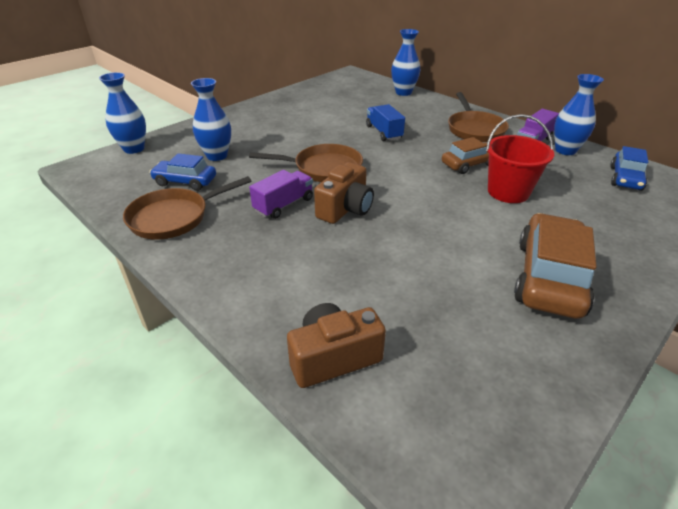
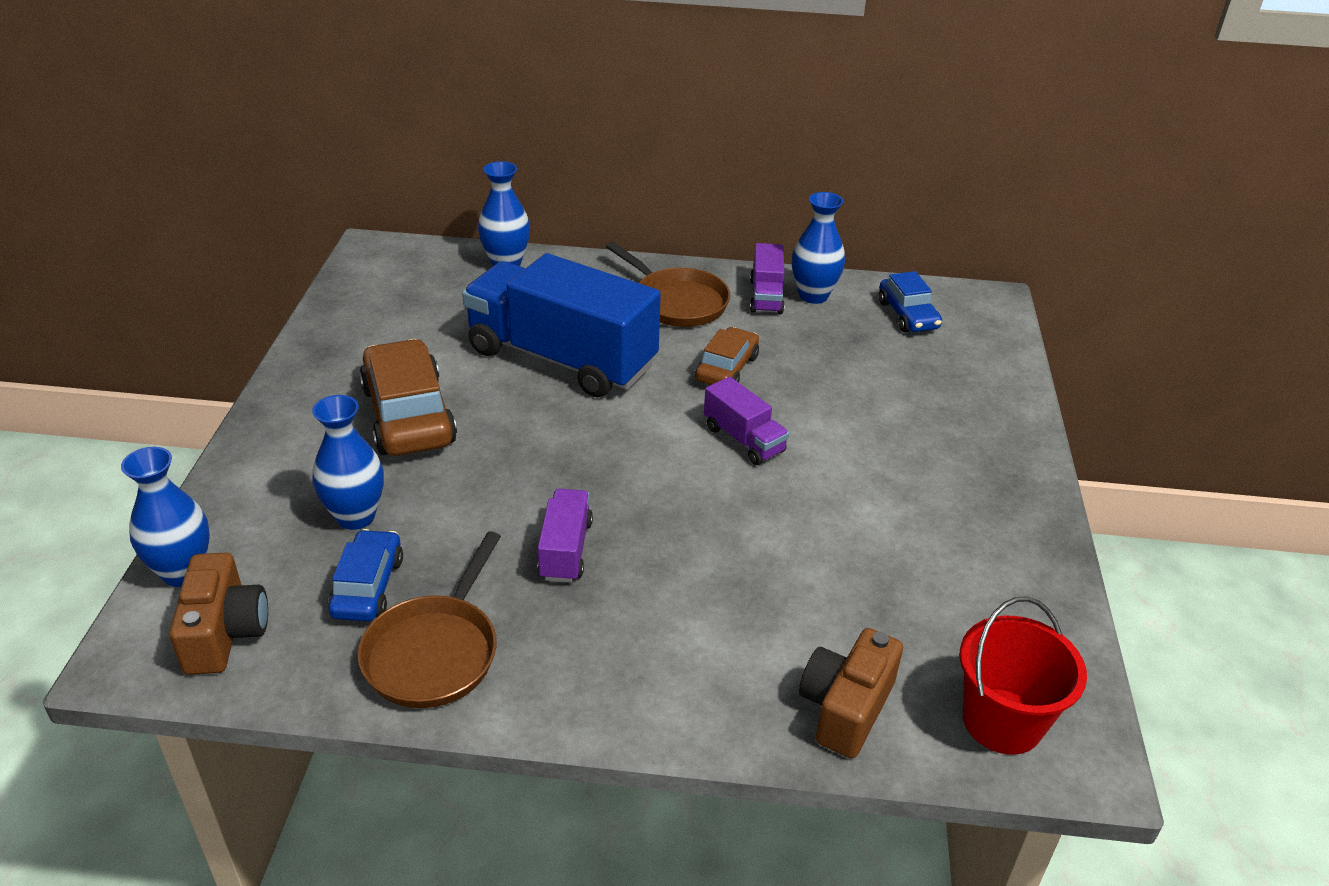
camera: 40 degrees left, 0 degrees up
(185, 181) = (368, 587): blue car -> blue car turned 120 degrees clockwise
(323, 168) = (549, 463): brown pan -> none
(345, 209) = (652, 515): brown camera -> brown camera (225, 633)
(384, 132) = (561, 358): blue truck -> blue truck, size x2.23
(440, 197) = (743, 439): none -> purple truck
(508, 192) = (809, 393): red bucket -> red bucket (1002, 721)
(549, 277) = (946, 493): brown car -> brown car (408, 415)

